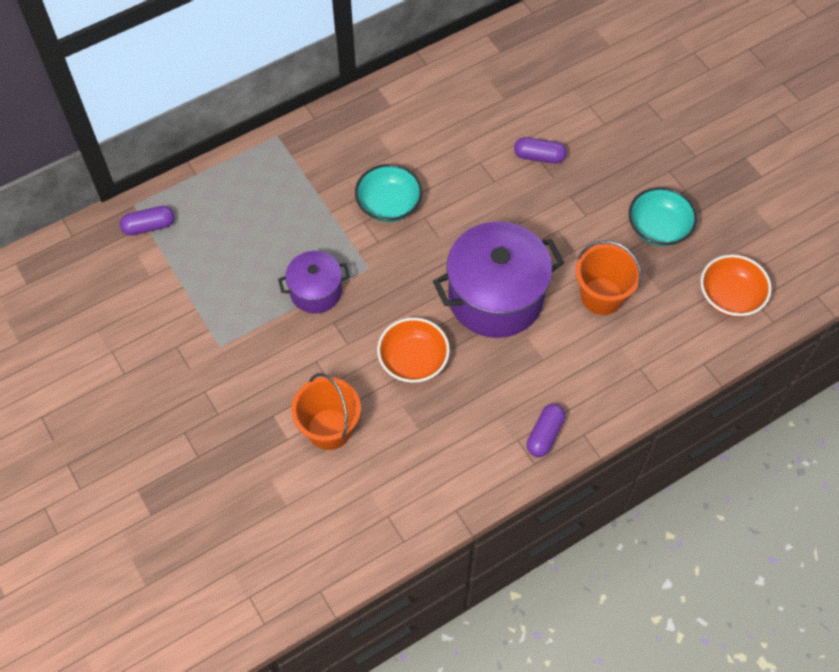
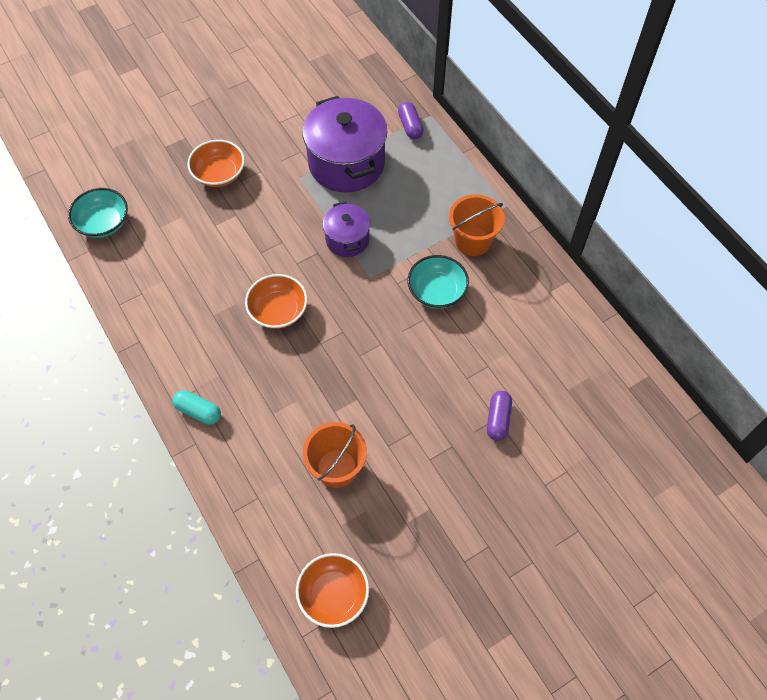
camera: 90 degrees right, 0 degrees up
(205, 440) = (219, 174): none -> orange bowl
(329, 429) = (220, 252): orange bucket -> orange bucket (472, 241)
(495, 297) = (338, 376): purple pot -> purple pot (346, 163)
(545, 435) = (198, 411): purple capsule -> turquoise capsule
(658, 228) = (416, 529): turquoise bowl -> turquoise bowl (103, 223)

